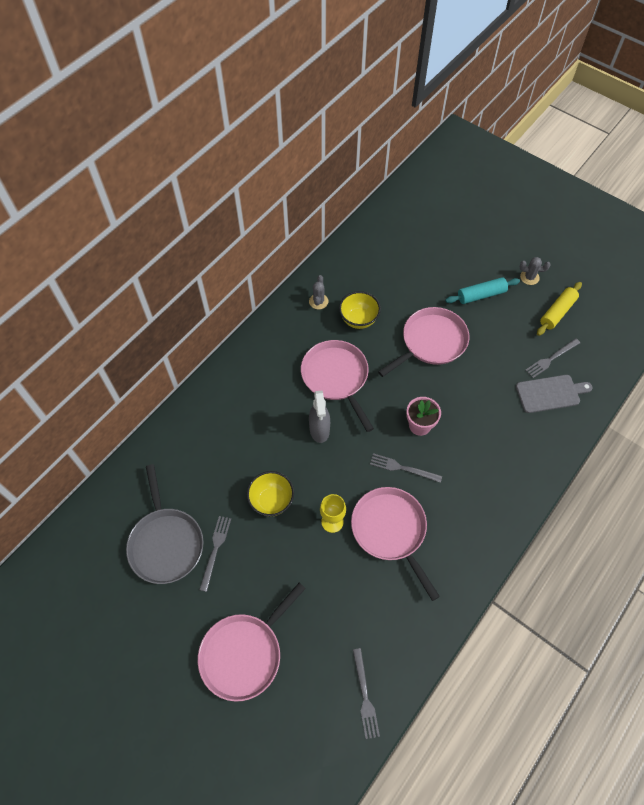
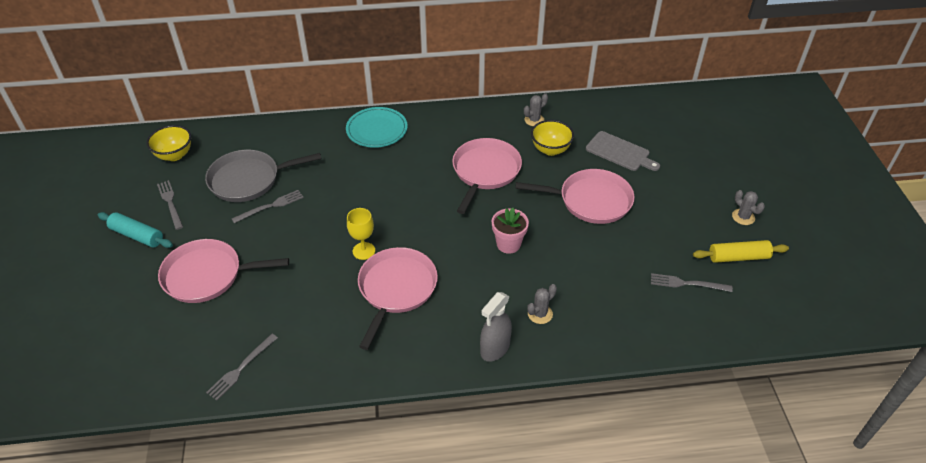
camera: 45 degrees right, 15 degrees down
(166, 543) = (248, 180): grey pan -> grey pan turned 45 degrees clockwise
(212, 407) = (377, 130): none -> turquoise plate
(271, 501) = (341, 208): yellow bowl -> yellow bowl (174, 155)
(319, 429) = (430, 192): grey spray bottle -> grey spray bottle (495, 349)
(402, 468) = (458, 260): grey fork -> grey fork (170, 203)
(481, 295) = (678, 200): turquoise rolling pin -> turquoise rolling pin (137, 235)
(497, 462) = (540, 314): none -> grey cactus
(550, 393) = (653, 305): grey cutting board -> grey cutting board (620, 152)

